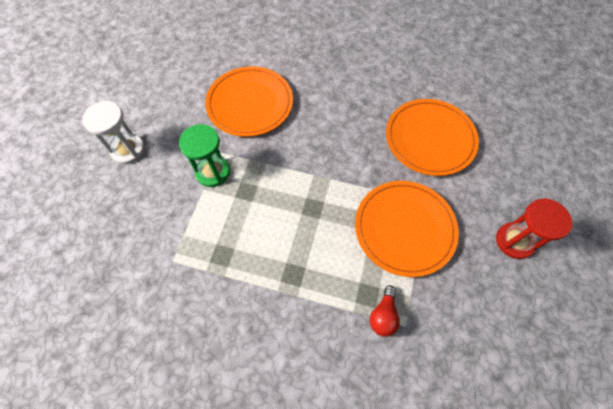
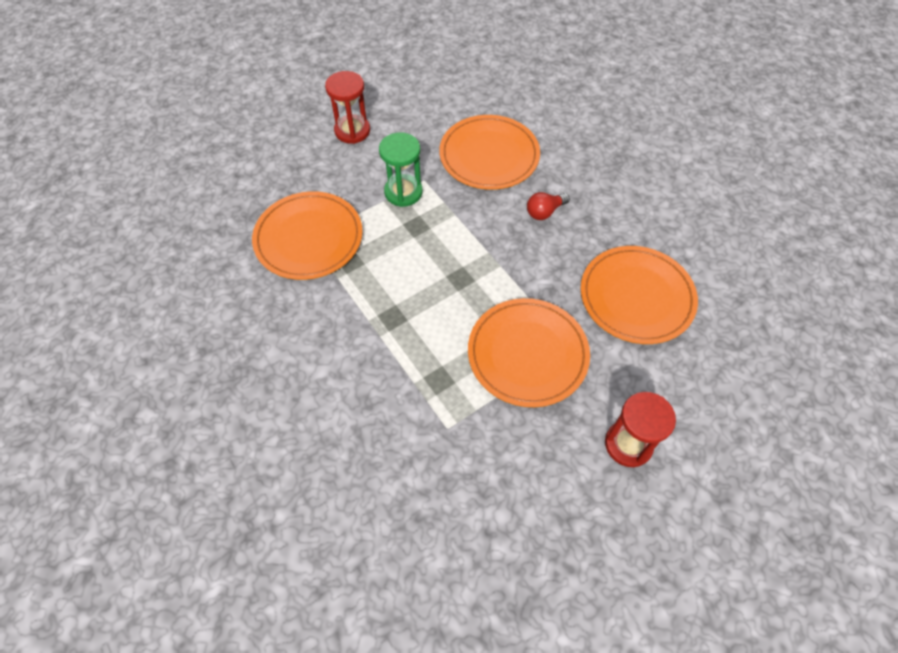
camera: 40 degrees right, 5 degrees down
(128, 150) = (352, 131): white hourglass -> red hourglass
(171, 261) = (309, 238): none -> orange plate
(383, 315) = (436, 405): red light bulb -> red light bulb (544, 212)

